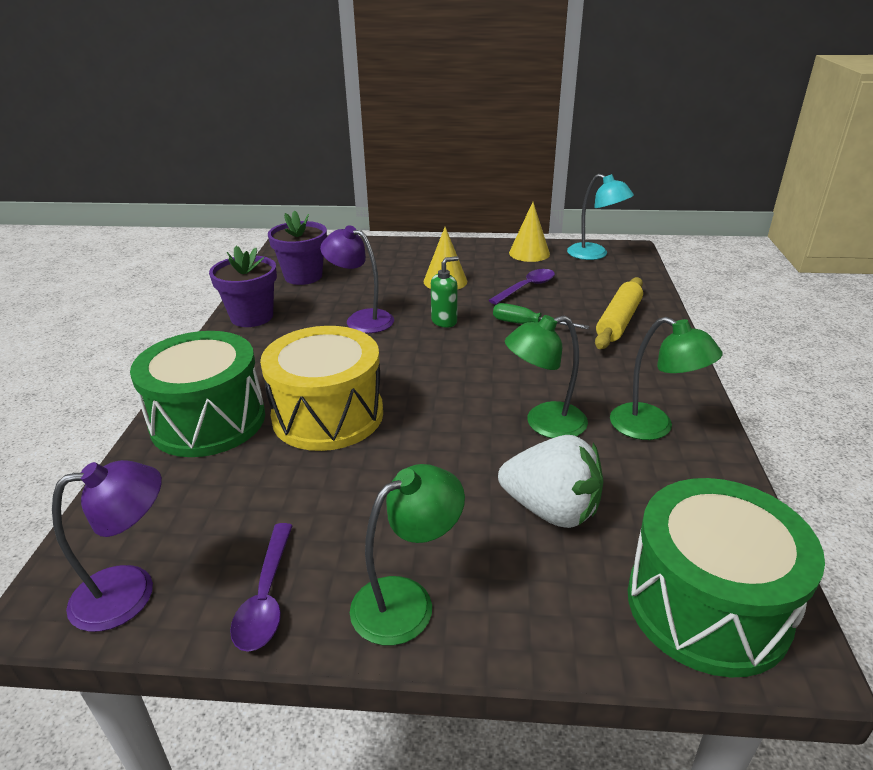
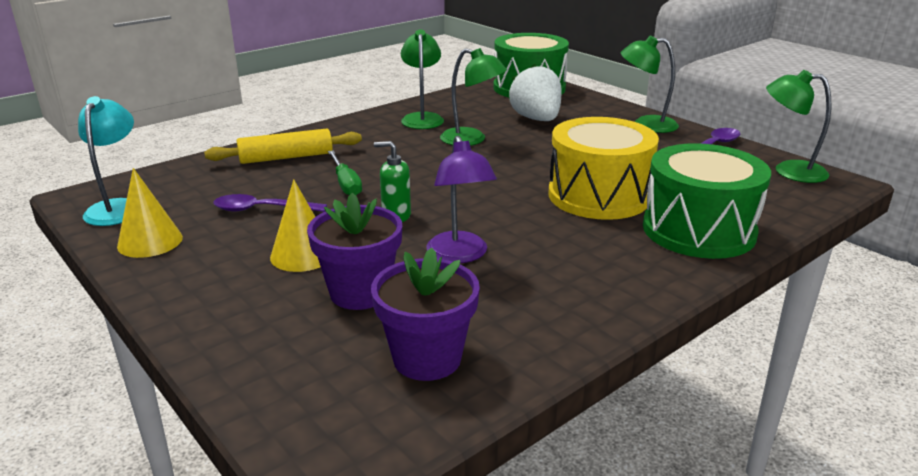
camera: 135 degrees left, 5 degrees down
(131, 592) = (789, 171): purple lamp -> green lamp
(252, 317) = (569, 320): purple flower pot -> purple flower pot (360, 292)

